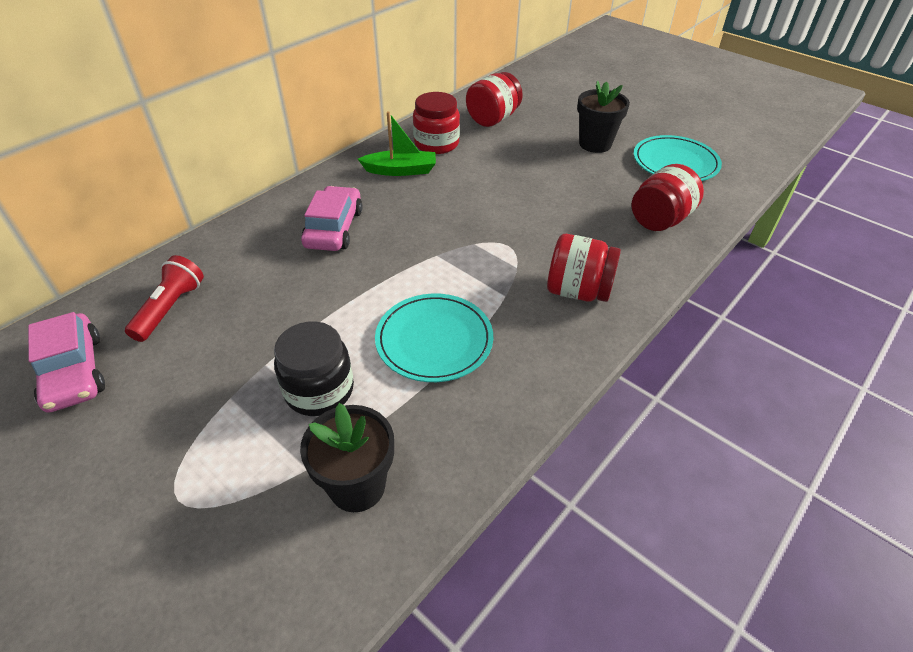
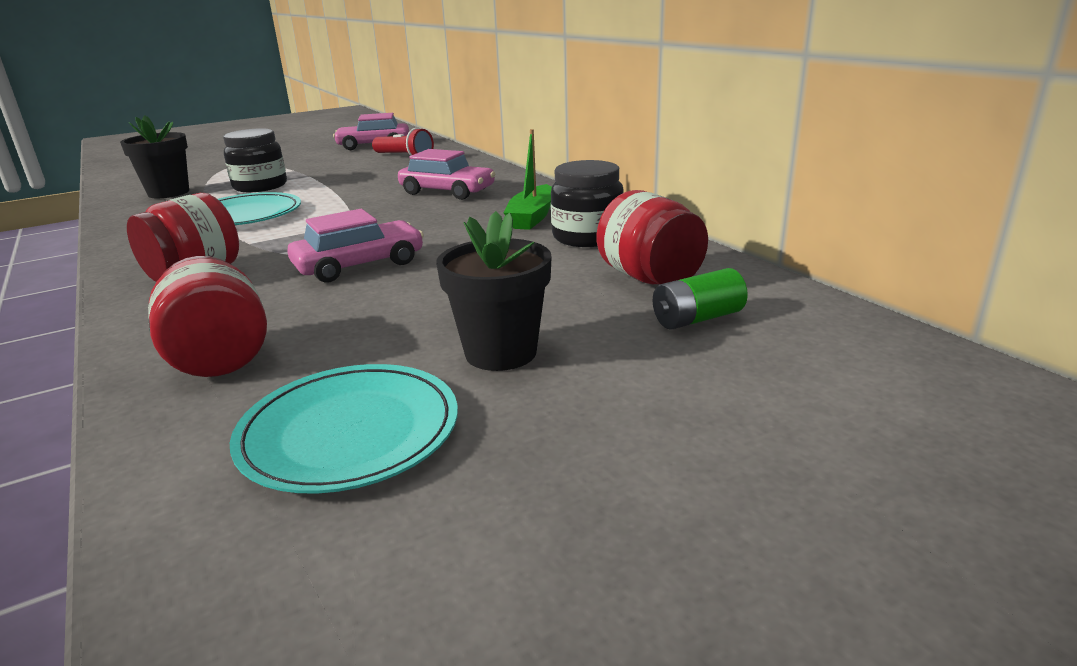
camera: 110 degrees right, 20 degrees down
(436, 144) = (587, 237): red jar -> black jar
(522, 218) = (359, 265): none -> pink car
(533, 105) = (697, 318): none -> green battery

